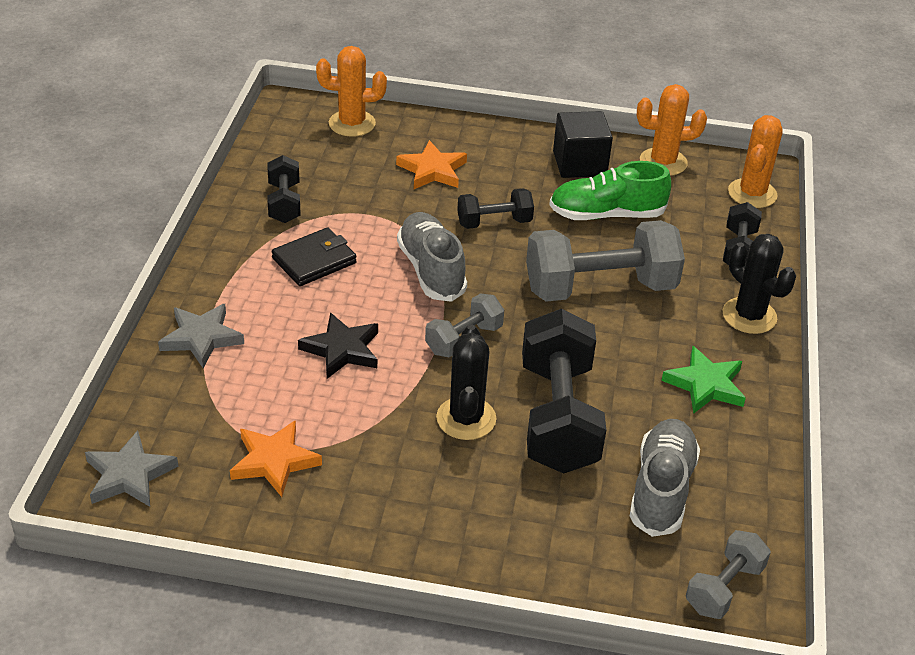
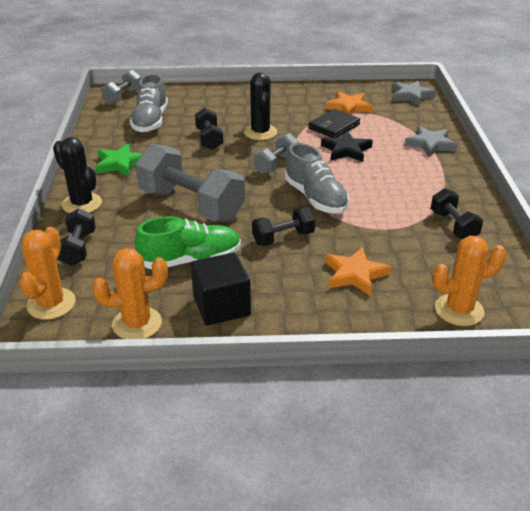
camera: 170 degrees right, 5 degrees down
(314, 261) = (399, 192): black wallet -> black wallet (334, 126)
(558, 417) = (209, 139): black dumbbell -> black dumbbell, size x0.52
(600, 288) = (191, 205): grey dumbbell -> grey dumbbell turned 60 degrees clockwise

